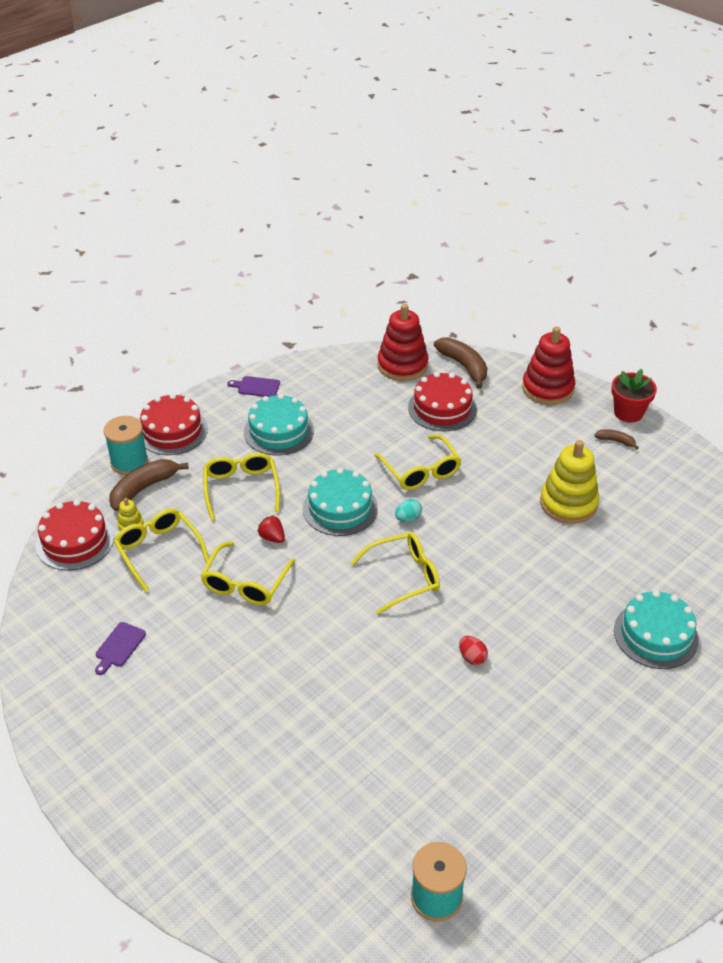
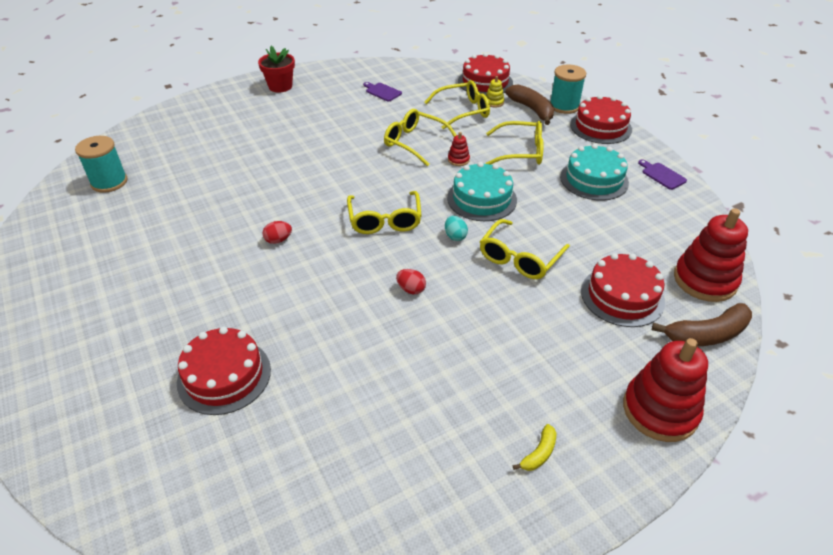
camera: 105 degrees right, 0 degrees up
(256, 387) = (662, 175): purple cutting board -> purple cutting board turned 60 degrees counterclockwise
(272, 537) = (458, 160): red strawberry -> red stacking toy
(421, 471) = (520, 258): yellow glasses -> yellow glasses turned 45 degrees counterclockwise
(495, 536) = (411, 289): none -> red egg
(568, 503) = (437, 363): yellow stacking toy -> none
(615, 441) = (539, 453): brown banana -> yellow banana
(628, 413) = (600, 494): red flower pot -> red flower pot (280, 86)
(655, 635) = (224, 376): turquoise cake -> red cake

